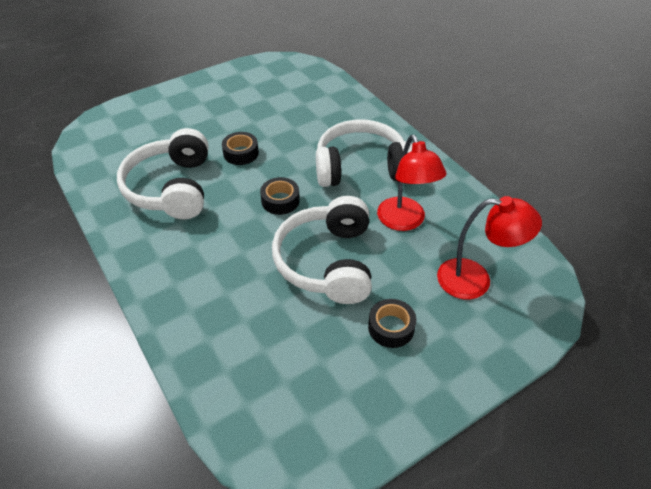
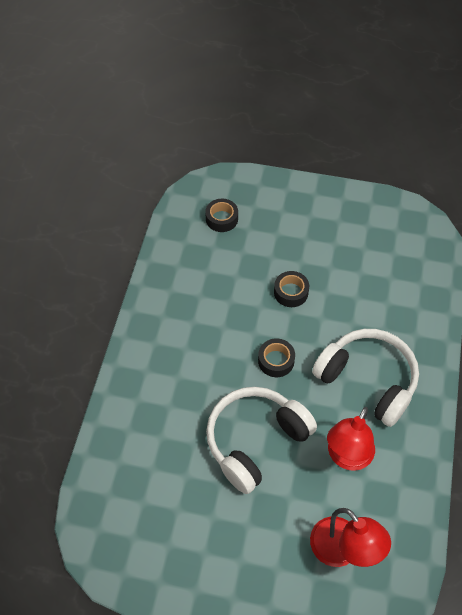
camera: 45 degrees right, 10 degrees up
(171, 188) = (214, 287): white headphones -> none
(391, 327) = (243, 529): black tape -> black tape (221, 219)

